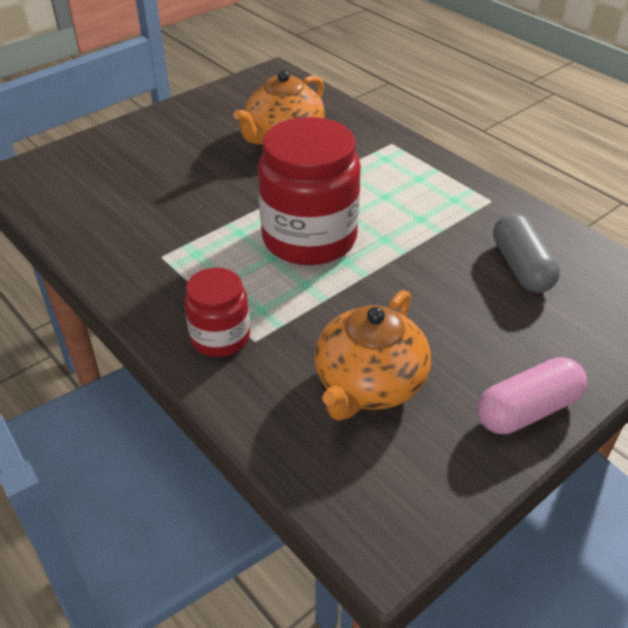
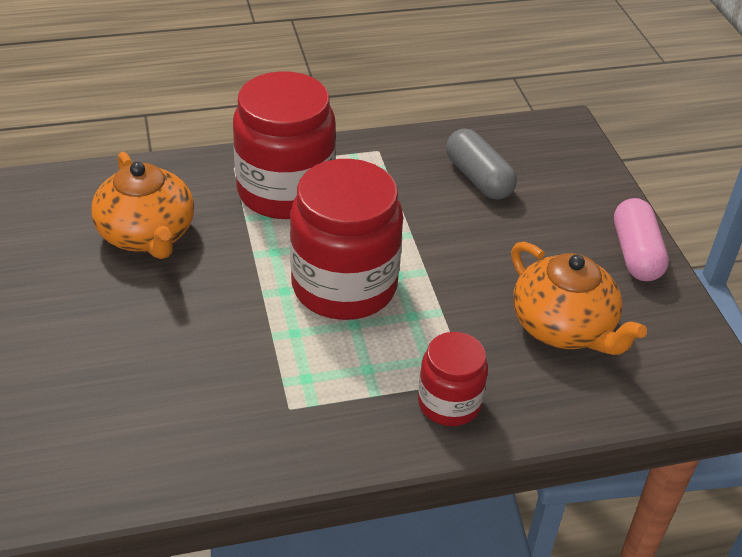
camera: 65 degrees left, 0 degrees up
(389, 174) = (285, 191): none -> red jar
(521, 267) = (478, 178): grey capsule -> grey capsule turned 45 degrees clockwise

